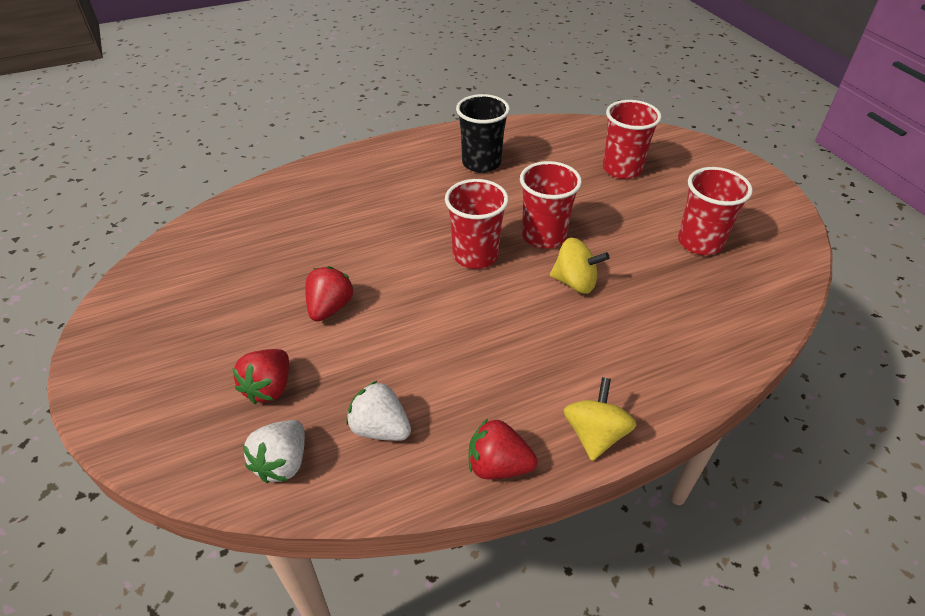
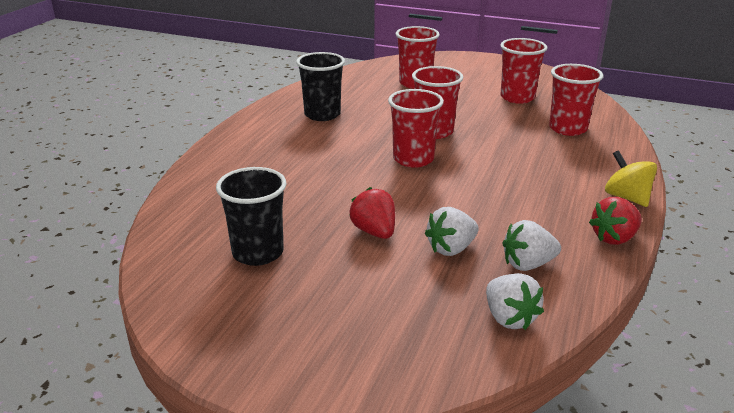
camera: 45 degrees left, 15 degrees down
(236, 271) = (258, 253): none -> black cup
(269, 388) = (422, 293): red strawberry -> none
(353, 366) = (451, 249): none -> white strawberry
(575, 282) = (492, 143): yellow spinning top -> none
(686, 313) = (567, 129): none -> red cup

